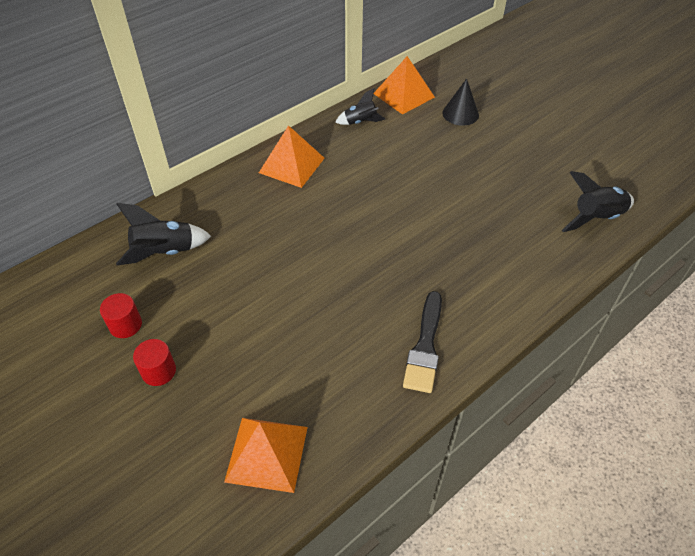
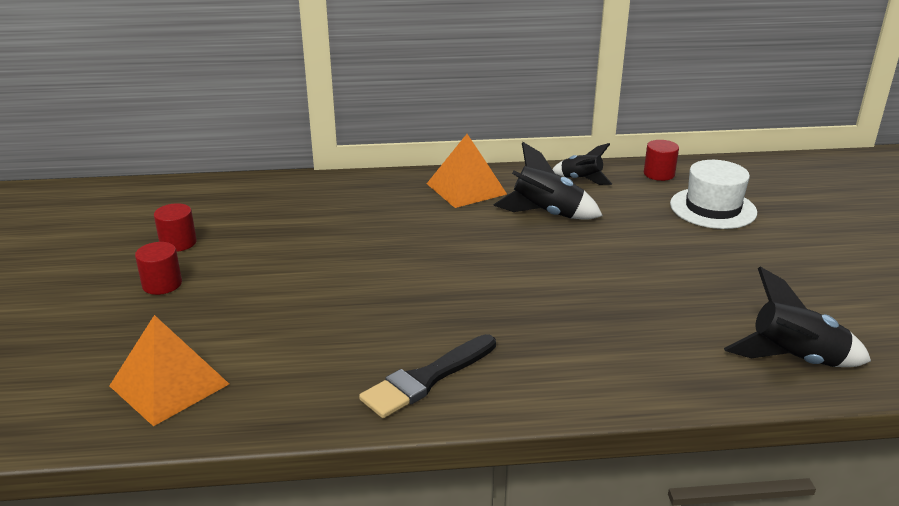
camera: 35 degrees right, 20 degrees down
(165, 253) = (272, 208): black rocket -> black rocket (546, 214)
(404, 95) = (659, 174): orange pyramid -> red cylinder
(460, 114) = (713, 208): black cone -> white hat

